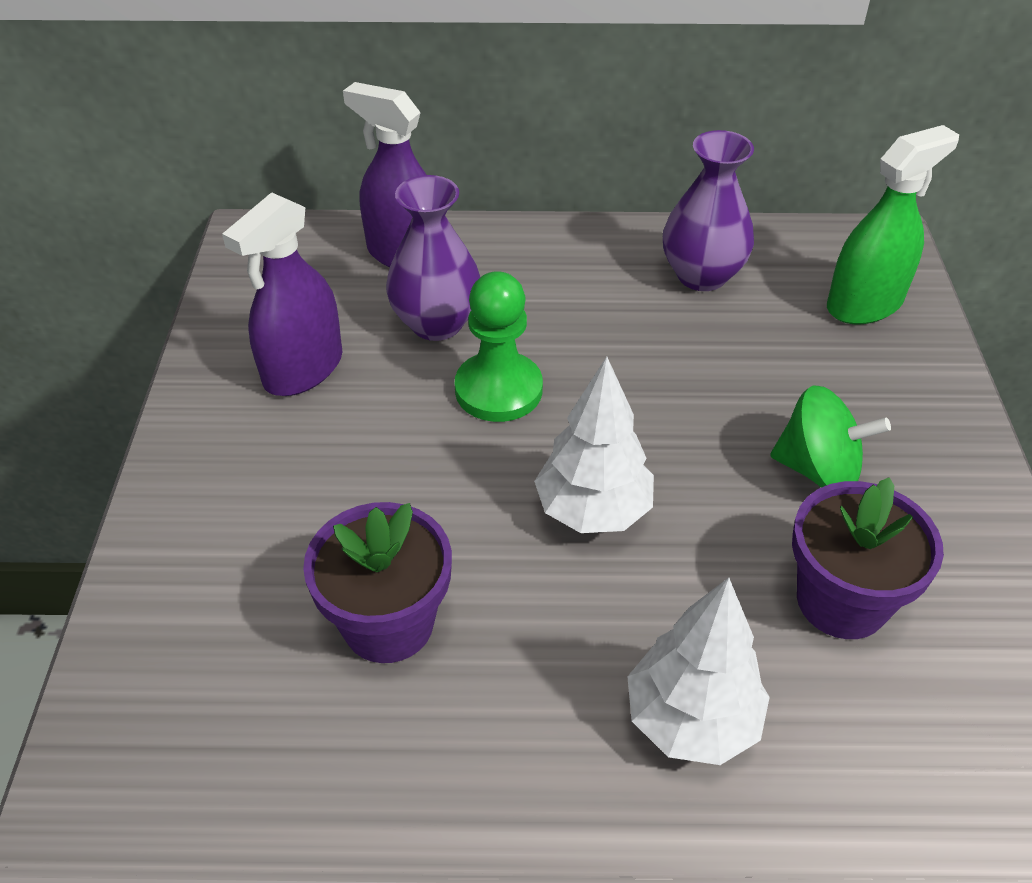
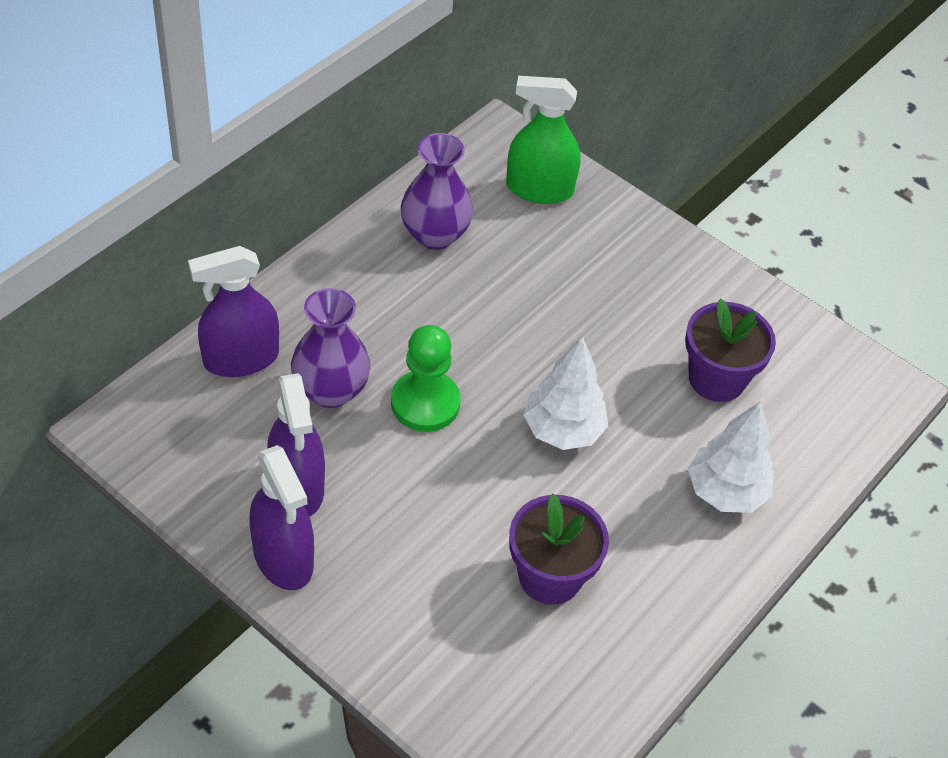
camera: 55 degrees left, 5 degrees up
(213, 409) = (283, 557): none -> purple spray bottle
(818, 469) = (631, 315): green spinning top -> none
(864, 304) = (539, 189): green spray bottle -> green spray bottle turned 90 degrees counterclockwise

